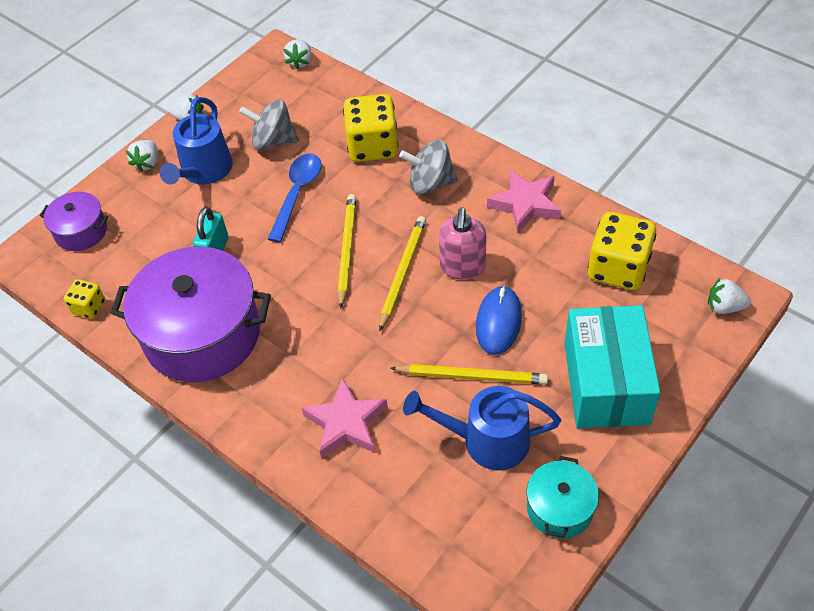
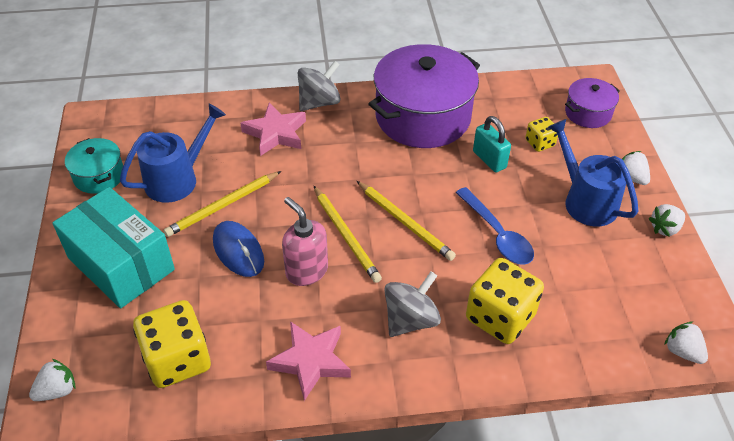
camera: 130 degrees right, 5 degrees down
(89, 307) = (508, 85): yellow dice -> yellow dice (540, 143)
(273, 141) = (578, 260): grey spinning top -> grey spinning top (319, 102)

